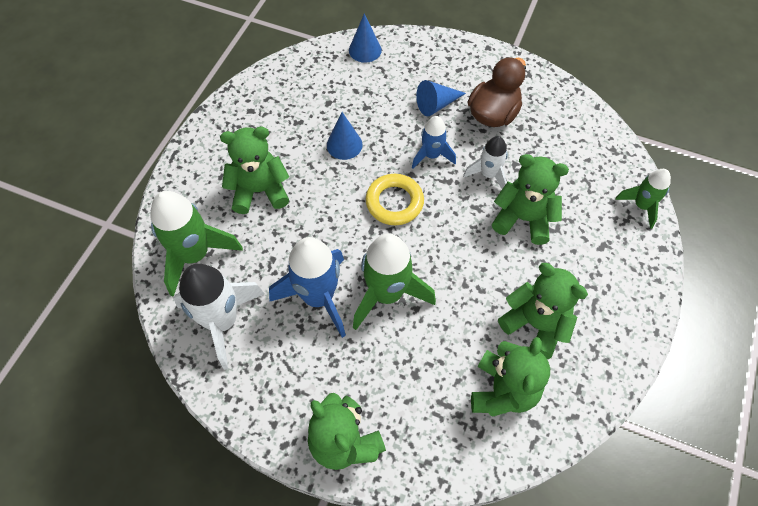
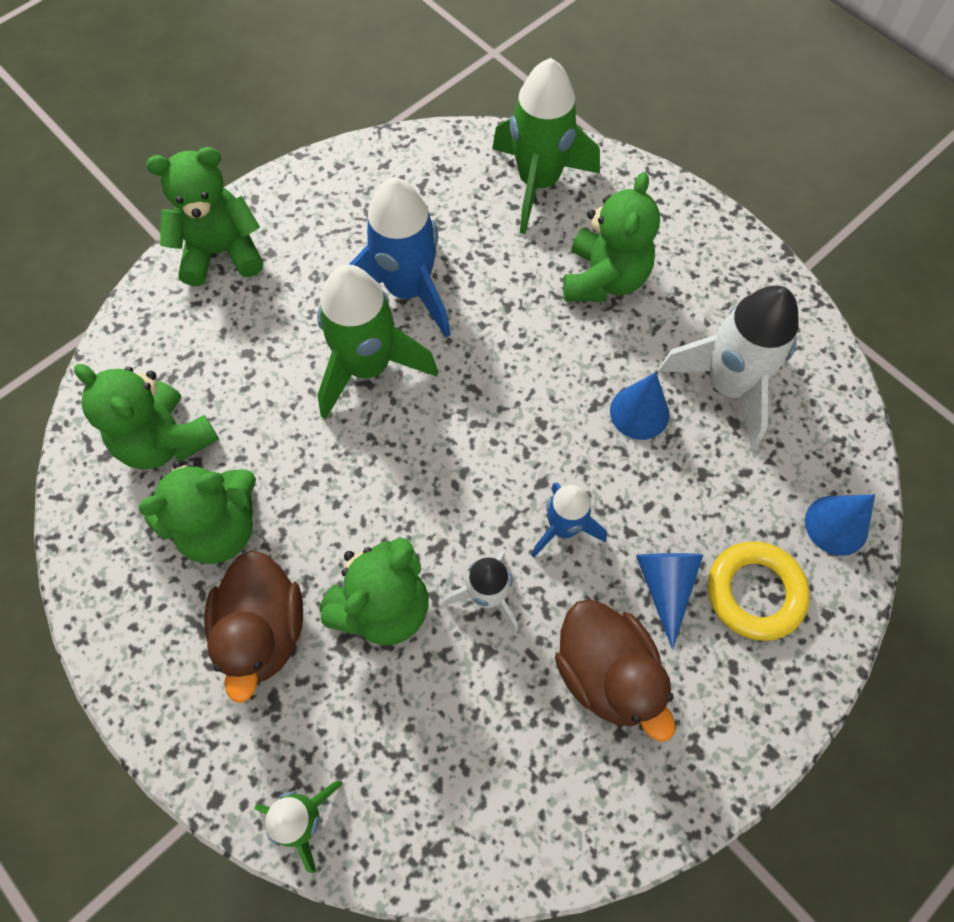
camera: 115 degrees right, 5 degrees up
(222, 321) = (432, 185): white rocket -> white rocket (727, 385)
(394, 202) = (503, 436): yellow ring -> yellow ring (754, 592)
(574, 269) = (263, 630): none -> brown duck

